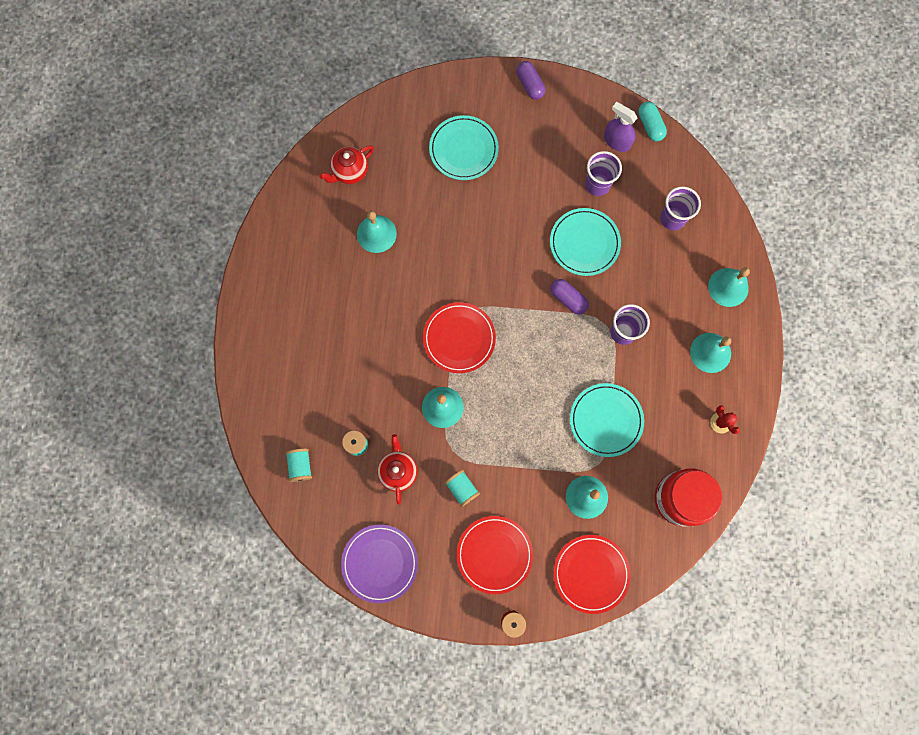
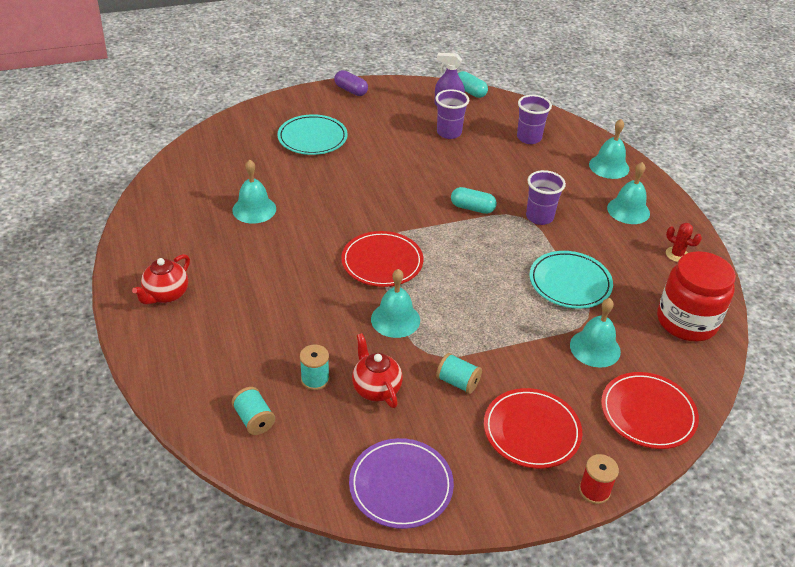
camera: 25 degrees left, 35 degrees down
(350, 172) = (206, 175): red teapot -> red teapot (166, 295)
(568, 299) = (472, 208): purple capsule -> turquoise capsule
(584, 243) = (462, 169): turquoise plate -> none

